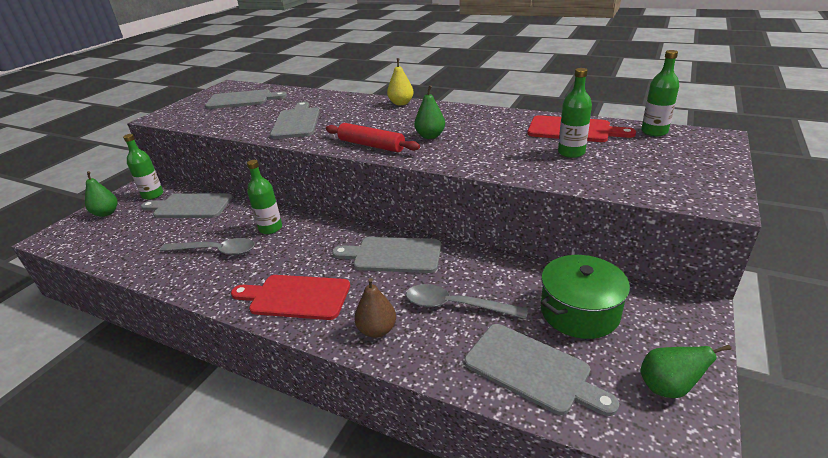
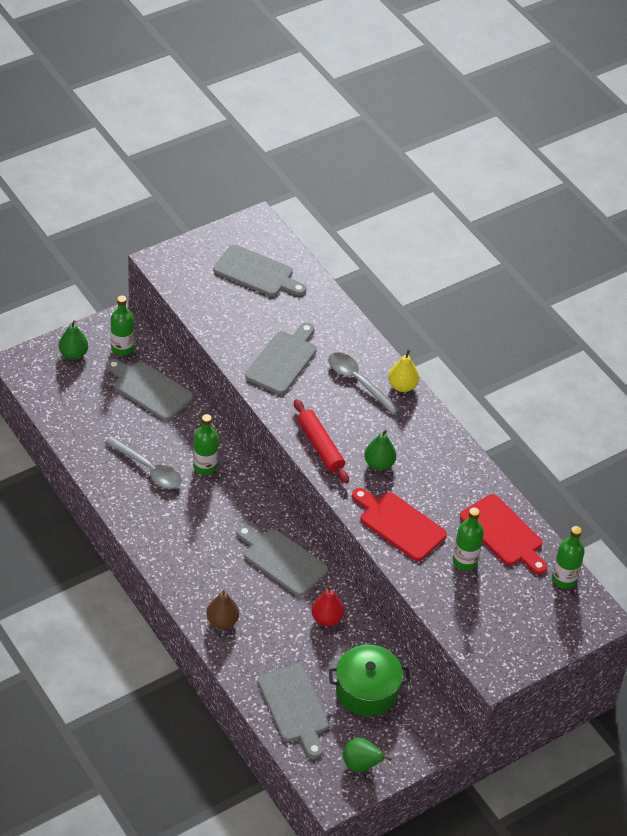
camera: 25 degrees right, 15 degrees up
(296, 297) = (185, 558): red cutting board -> red cutting board (399, 524)
(456, 305) = (289, 635): grey spoon -> grey spoon (358, 382)
(476, 275) = (326, 618): none -> red pear

